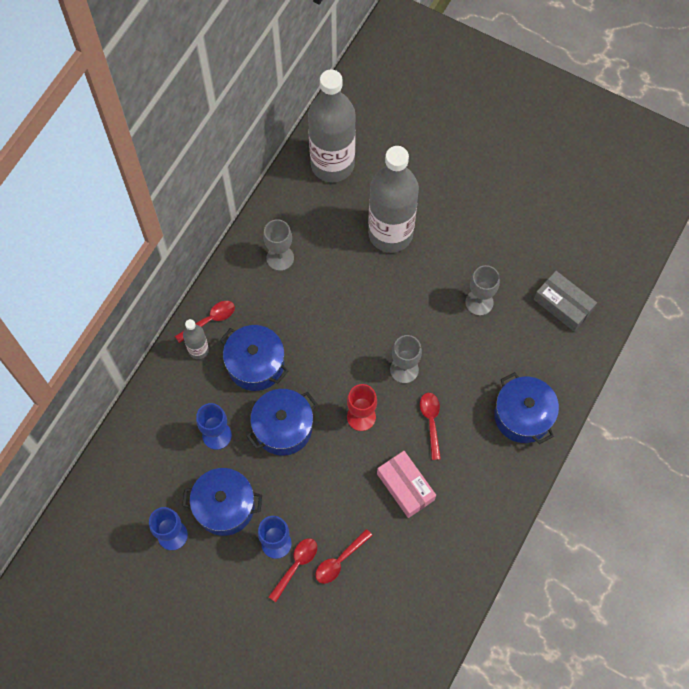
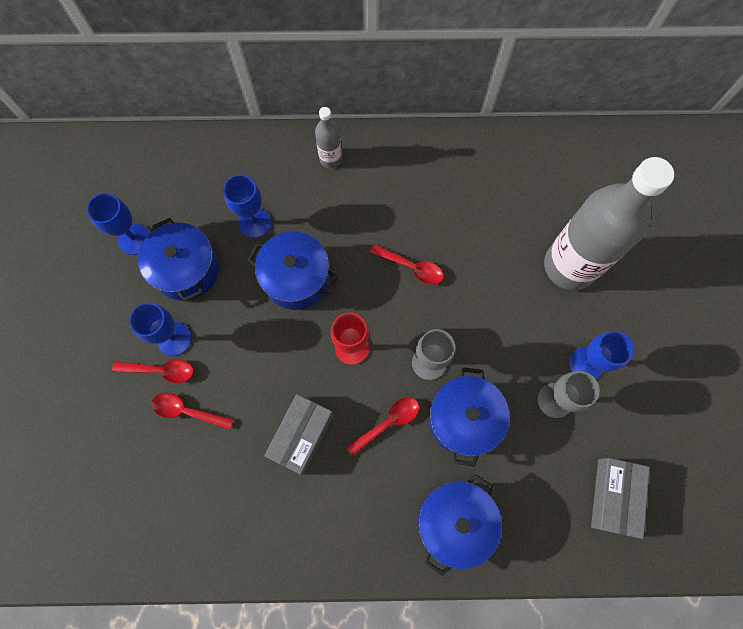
camera: 60 degrees right, 5 degrees up
(209, 320) = (366, 151): red spoon -> red spoon (411, 267)
(255, 364) = (346, 217): blue pot -> blue pot (463, 419)
(280, 258) = (471, 177): grey goblet -> none
(332, 164) = (605, 169): grey bottle -> none
(405, 487) = (301, 435): pink box -> grey box
(466, 267) = (585, 364): none -> blue goblet

